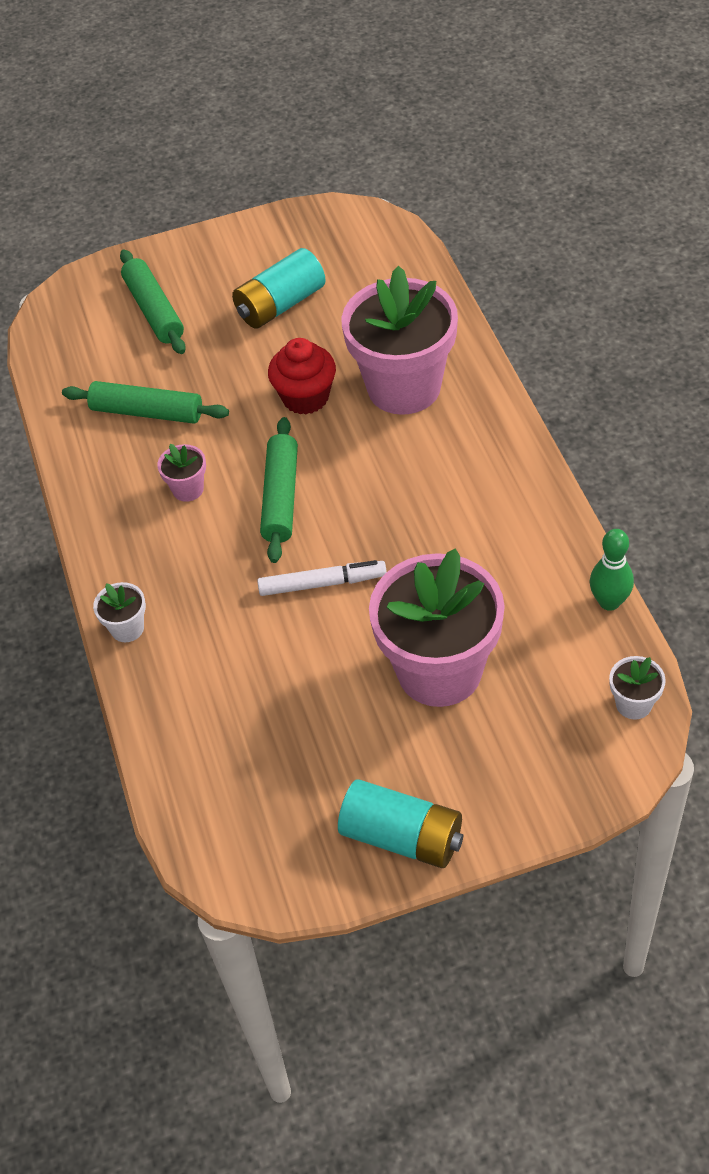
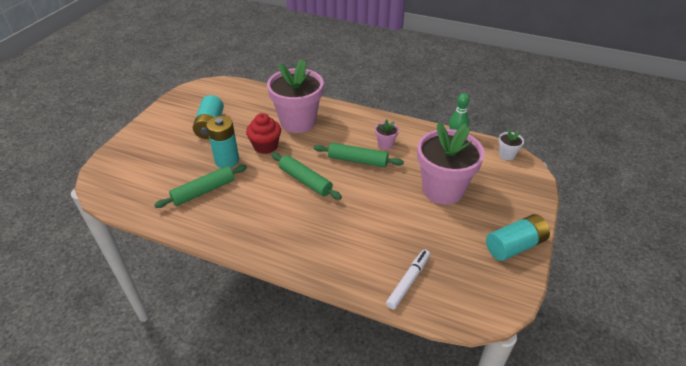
camera: 55 degrees left, 10 degrees down
(127, 628) = (312, 268): white flower pot -> none
(154, 310) = (154, 158): green rolling pin -> green rolling pin (358, 160)
(188, 489) = (263, 204): pink flower pot -> pink flower pot (385, 144)
(229, 384) = (227, 160): none -> turquoise battery
(321, 583) = (363, 195): white marker -> white marker (408, 282)

